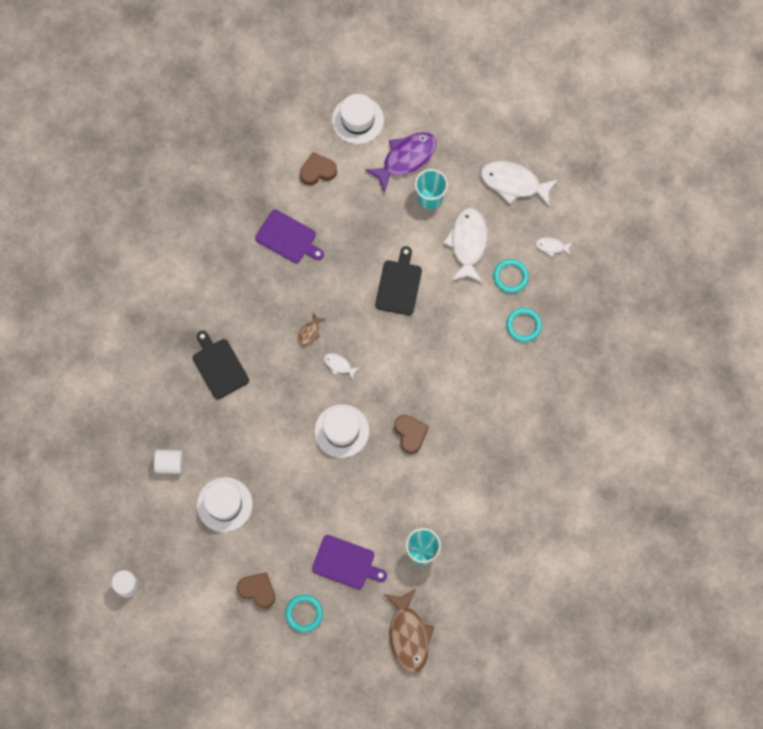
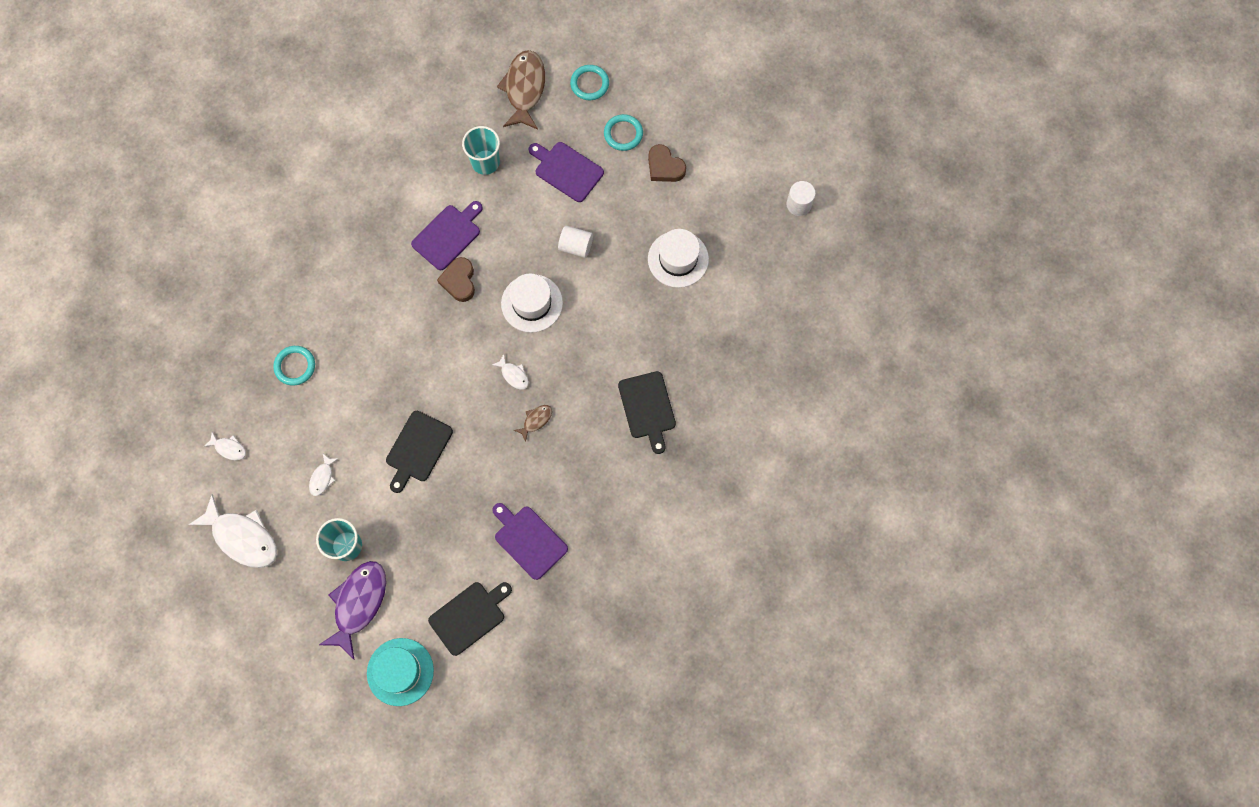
camera: 165 degrees left, 0 degrees up
(170, 464) = (727, 315): white cylinder -> white cylinder (576, 246)
(318, 171) = (469, 616): brown heart -> black cutting board
(358, 120) = (400, 672): white hat -> turquoise hat
(405, 158) = (358, 604): purple fish -> purple fish turned 135 degrees clockwise
(433, 473) = (448, 235): none -> purple cutting board
(468, 243) = (322, 477): white fish -> white fish, size x0.47
(510, 276) = (288, 425): turquoise ring -> turquoise ring (589, 84)

